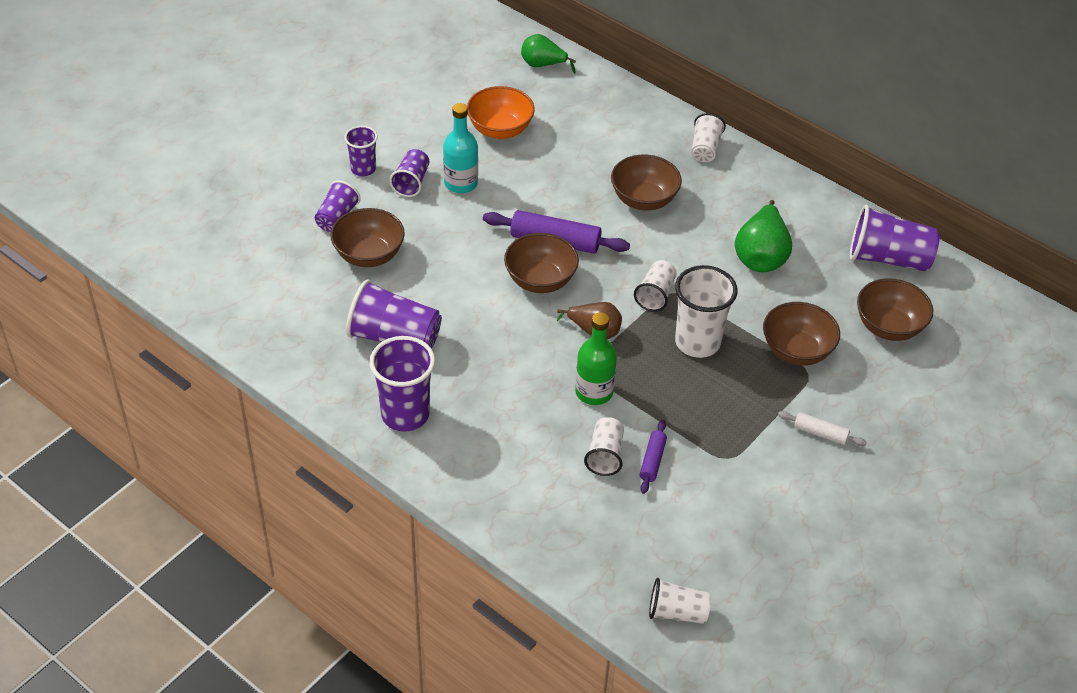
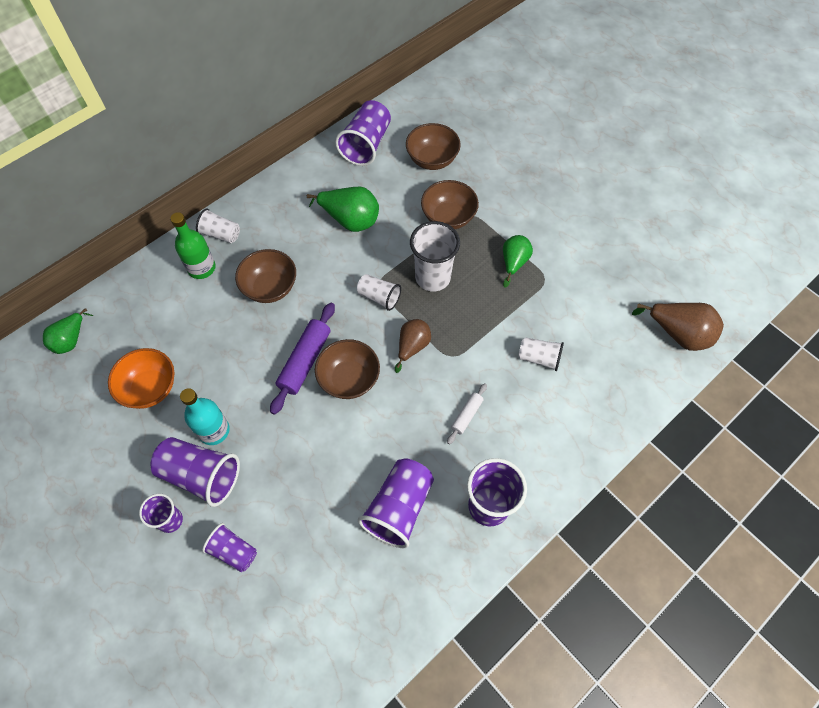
camera: 80 degrees left, 15 degrees up
(369, 255) = (291, 523): brown bowl -> none
(411, 182) = (201, 475): purple cup -> purple cup, size x1.69
(594, 392) = (476, 356): green bottle -> green bottle (201, 268)
(652, 461) = (545, 327): purple rolling pin -> none
(677, 612) = (678, 334): white cup -> brown pear
(744, 423) = (514, 263): none -> green pear
(820, 433) = (525, 219): white rolling pin -> white rolling pin (466, 415)

